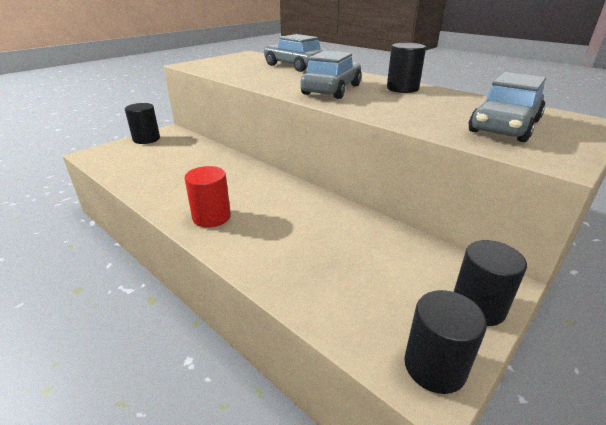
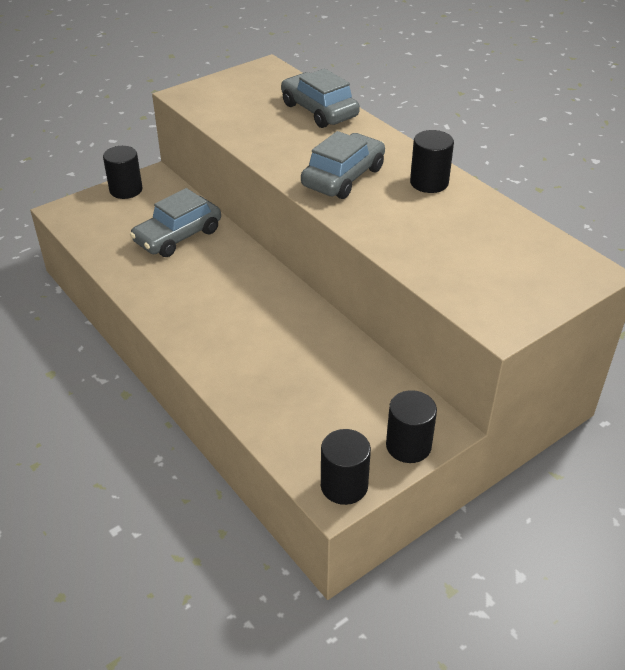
camera: 10 degrees right, 10 degrees up
(211, 217) = (191, 320): red cylinder -> none
(504, 126) = (492, 270): grey car -> grey car (178, 236)

